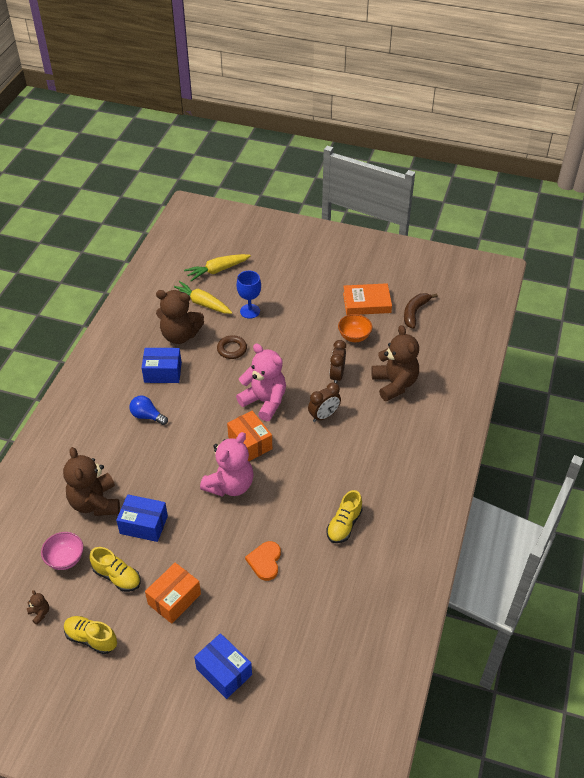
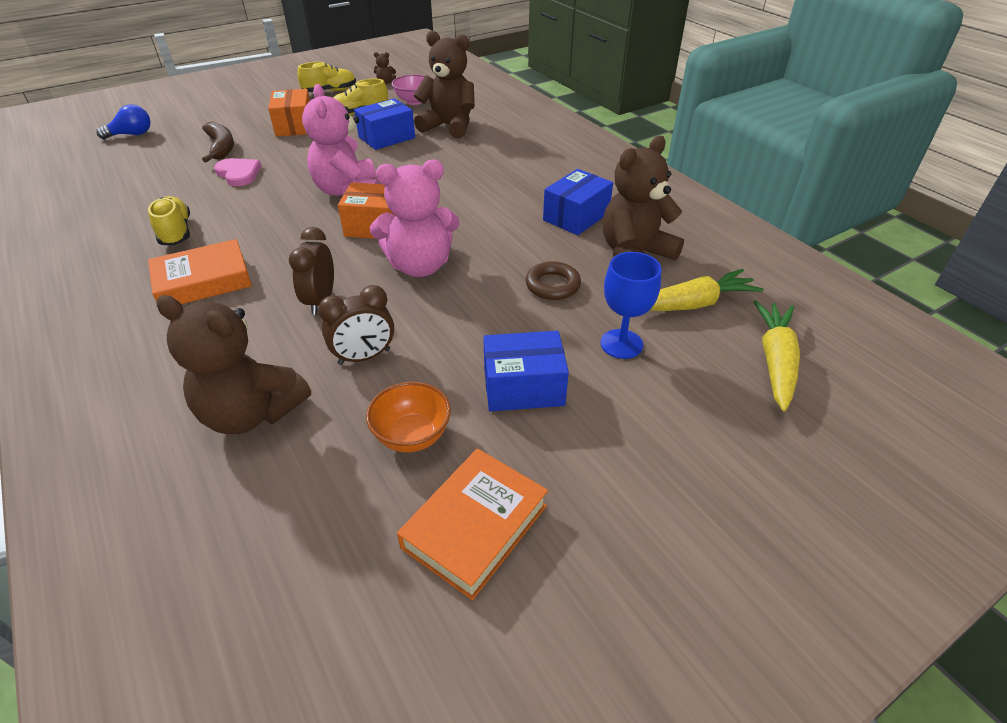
camera: 130 degrees right, 5 degrees down
(147, 416) = (517, 183): blue light bulb -> blue light bulb (132, 134)
(224, 672) = (202, 122): blue box -> blue box (523, 387)
(265, 561) = (239, 174): orange heart -> pink heart
(337, 376) = (364, 357): brown clock -> brown clock turned 105 degrees clockwise
(359, 471) = (203, 281): none -> orange book
(415, 312) = (348, 599): brown banana -> brown banana (221, 148)

